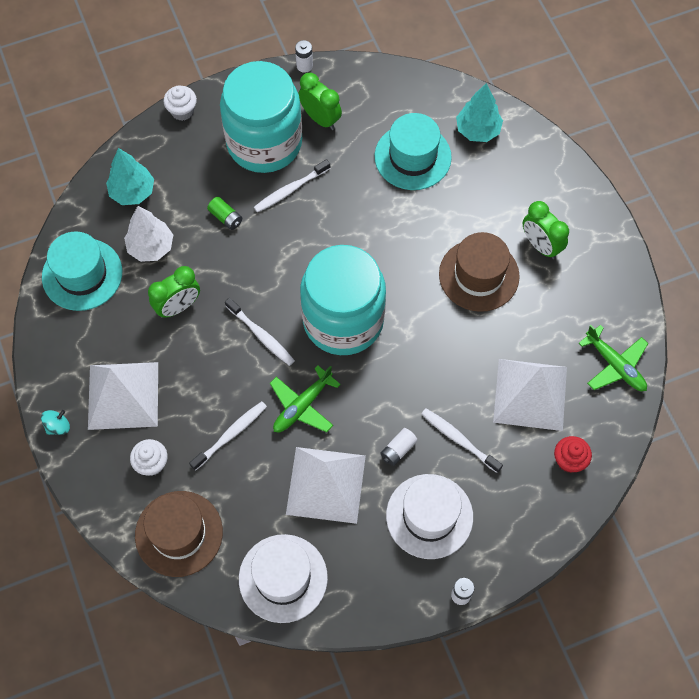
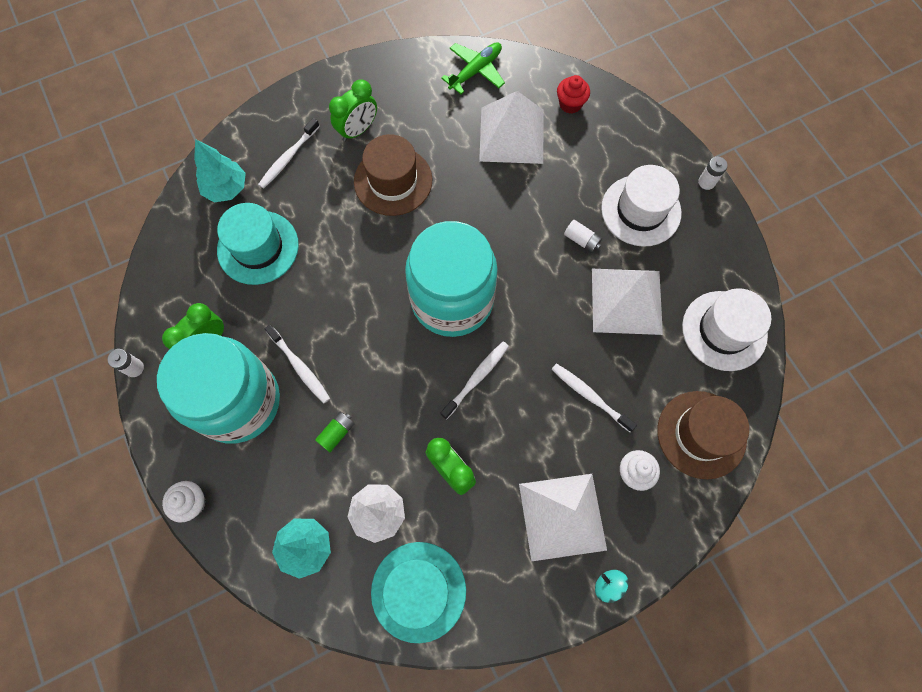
camera: 95 degrees left, 5 degrees up
(302, 406) = (549, 330): green plane -> none
(459, 439) = (564, 190): white toothbrush -> white toothbrush (288, 158)

